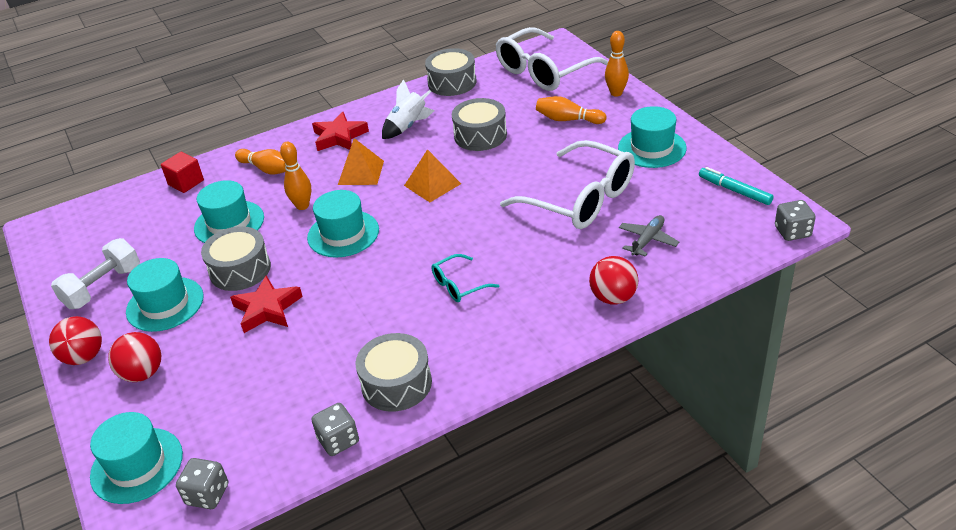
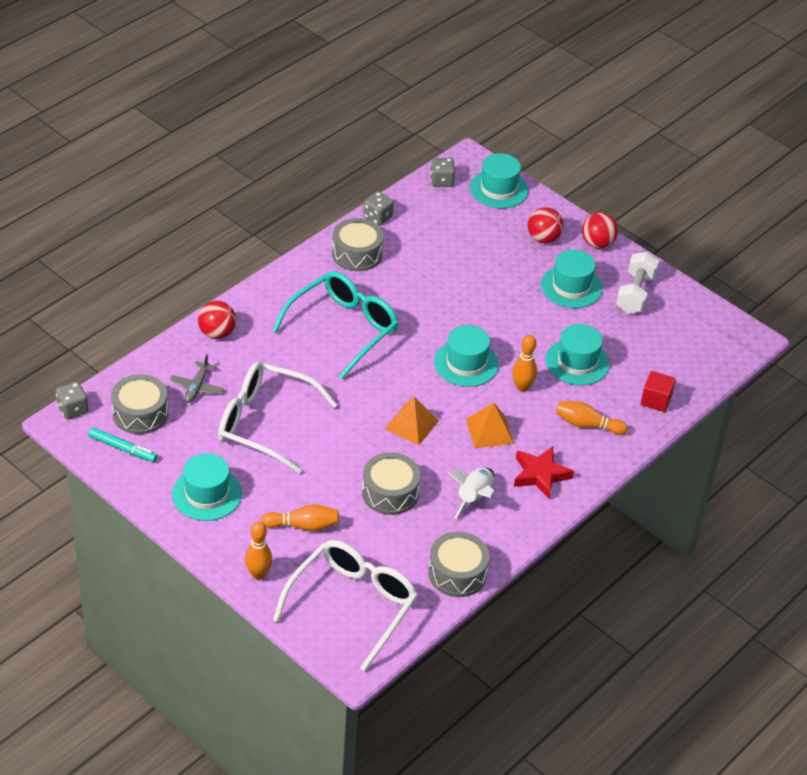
camera: 155 degrees right, 5 degrees up
(240, 269) = (533, 321): grey drum -> grey drum (140, 413)
(267, 309) = (486, 293): red star -> none
(459, 285) = (343, 329): turquoise glasses -> turquoise glasses, size x2.15

